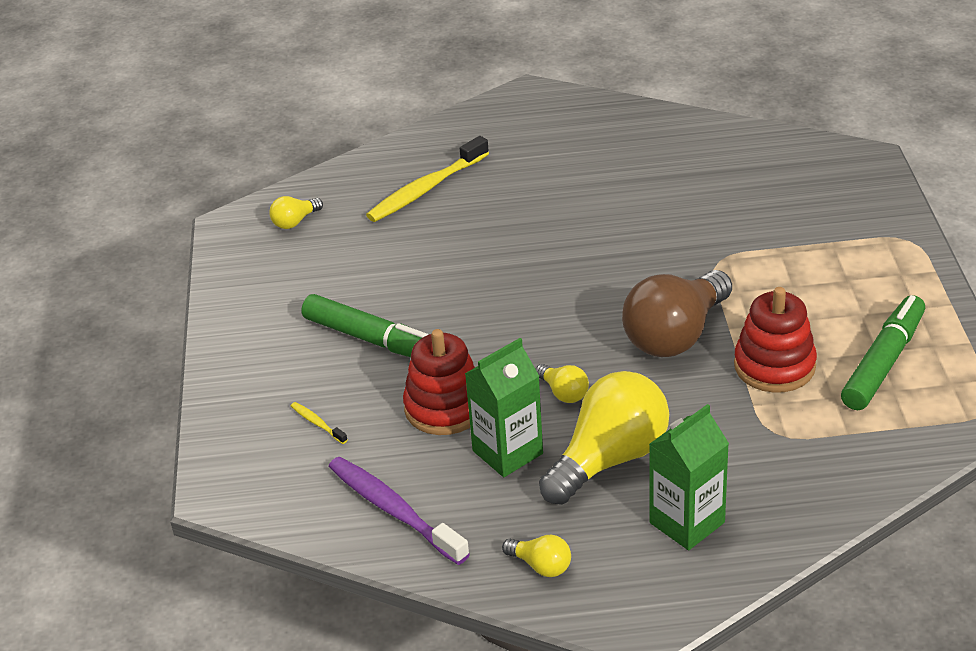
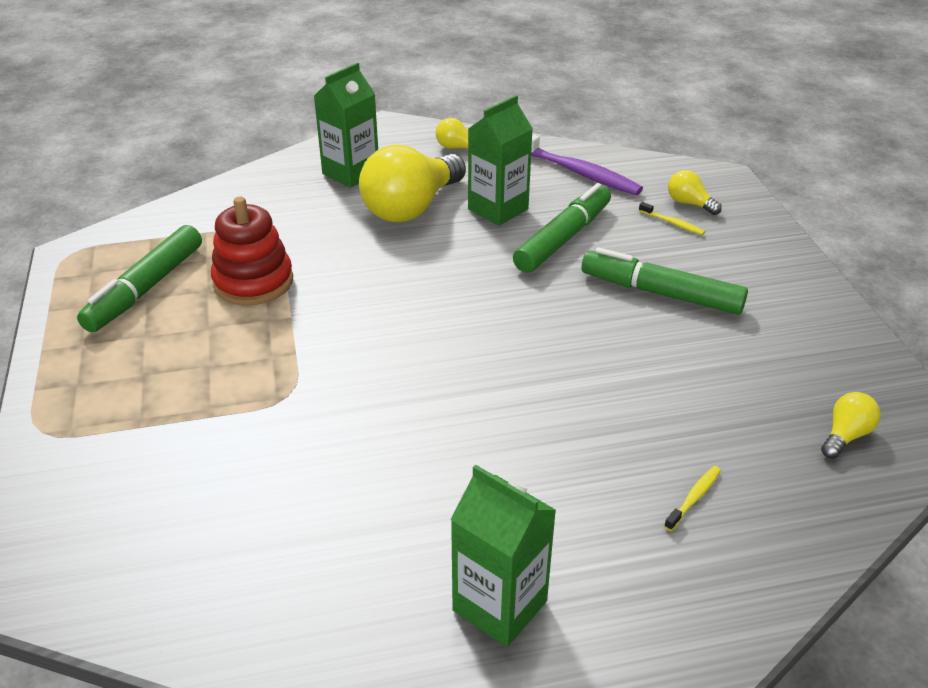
camera: 170 degrees right, 0 degrees up
(426, 189) = (694, 498): yellow toothbrush -> yellow toothbrush, size x0.44
(445, 407) = (563, 238): red stacking toy -> green marker
(563, 393) = (456, 253): yellow light bulb -> yellow light bulb (689, 203)
(568, 142) = (499, 606): none -> green carton
(676, 335) = (347, 307): brown light bulb -> none

